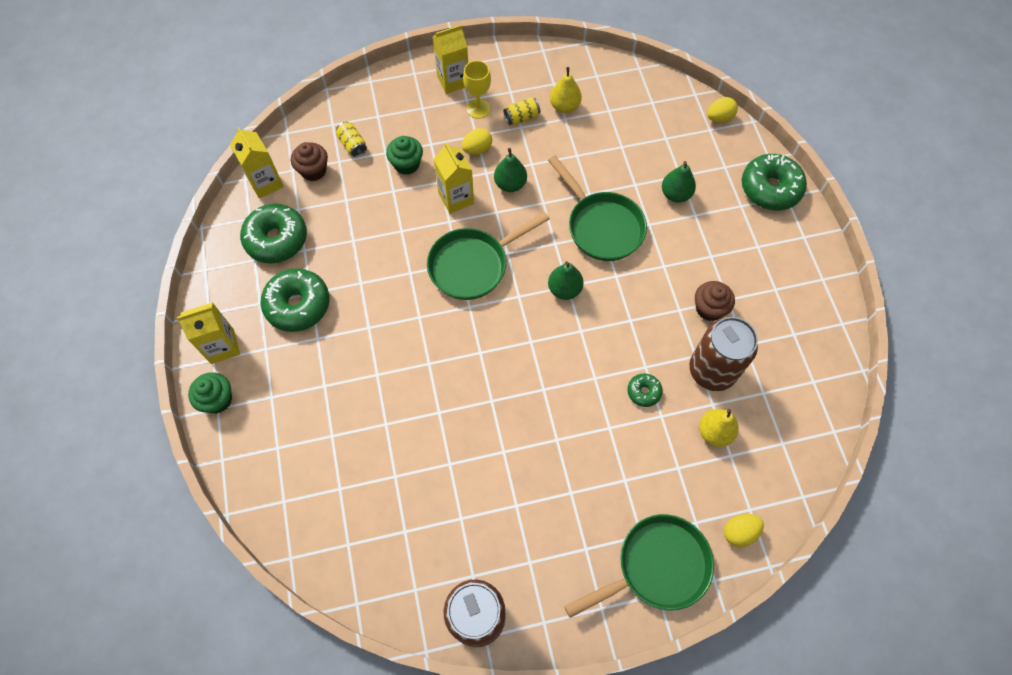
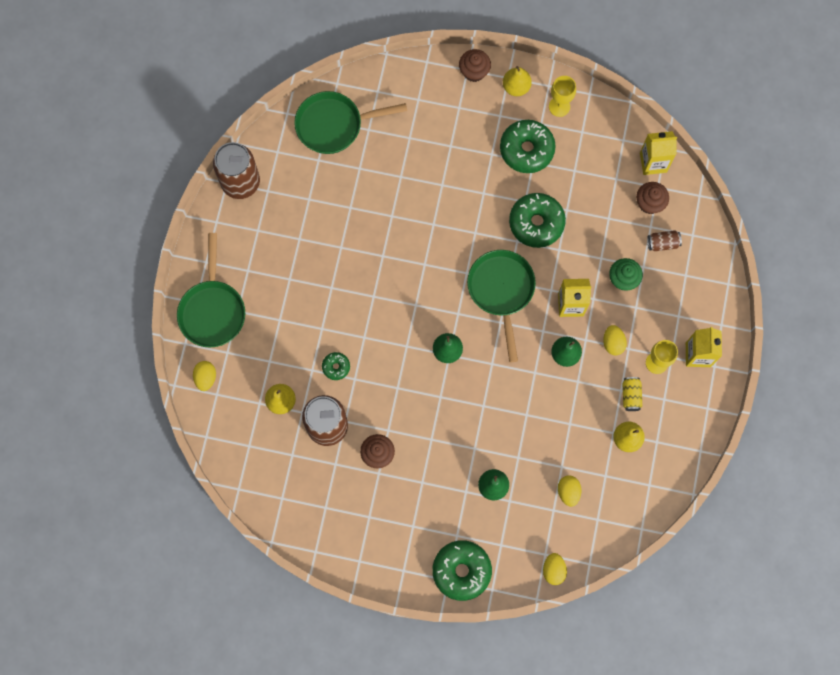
camera: 115 degrees right, 10 degrees up
(217, 400) = (474, 72): green cupcake -> brown cupcake
(222, 346) = (516, 87): yellow carton -> yellow pear
(232, 293) = (559, 106): none -> yellow goblet
(276, 239) = (594, 153): green donut -> green donut (536, 223)
(353, 145) = (662, 243): yellow can -> brown can
(602, 226) = (490, 408): green pan -> green pan (334, 125)
(642, 133) = (568, 492): none -> yellow egg

